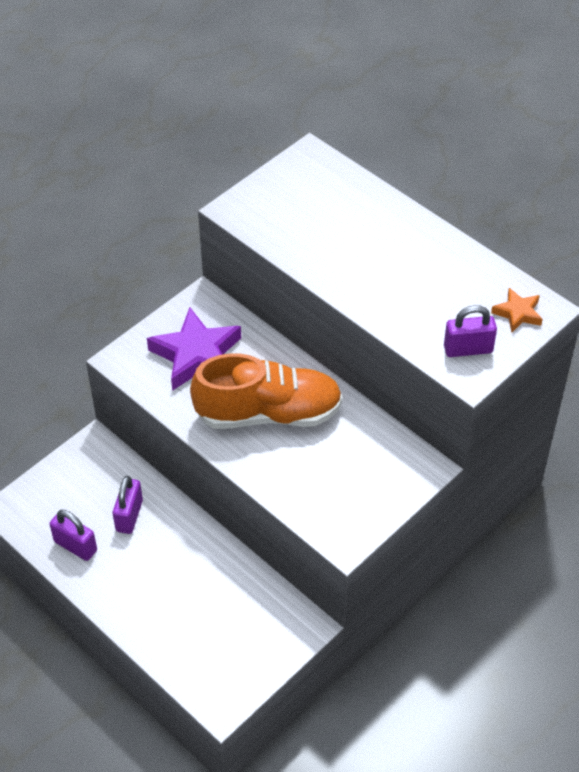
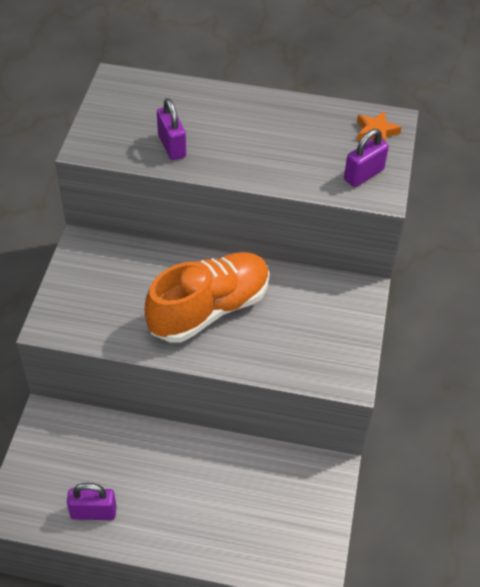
camera: 35 degrees left, 0 degrees up
(129, 516) = (121, 460): purple padlock -> purple padlock (172, 146)
(196, 355) = (112, 291): purple star -> none

